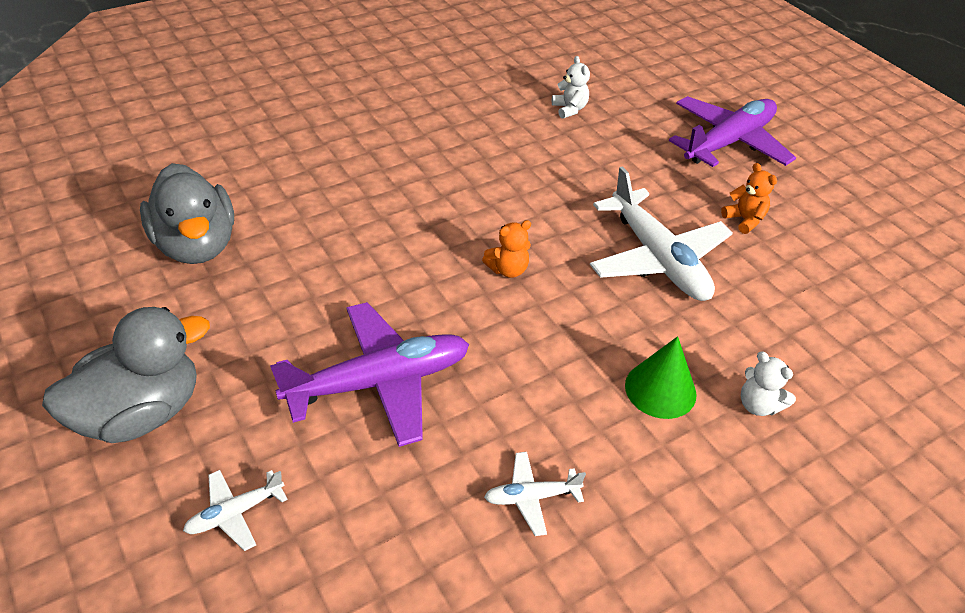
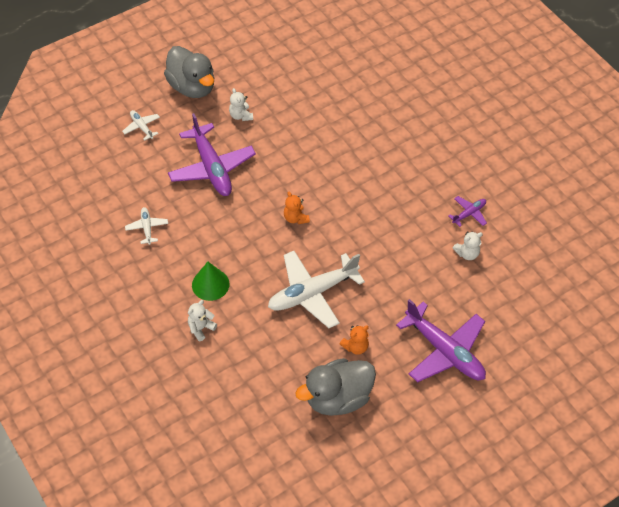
camera: 90 degrees right, 10 degrees up
(196, 245) = (302, 84): grey duck -> grey duck (338, 398)
(250, 334) = (241, 116): none -> white teddy bear
(501, 101) = (469, 213): none -> purple plane

